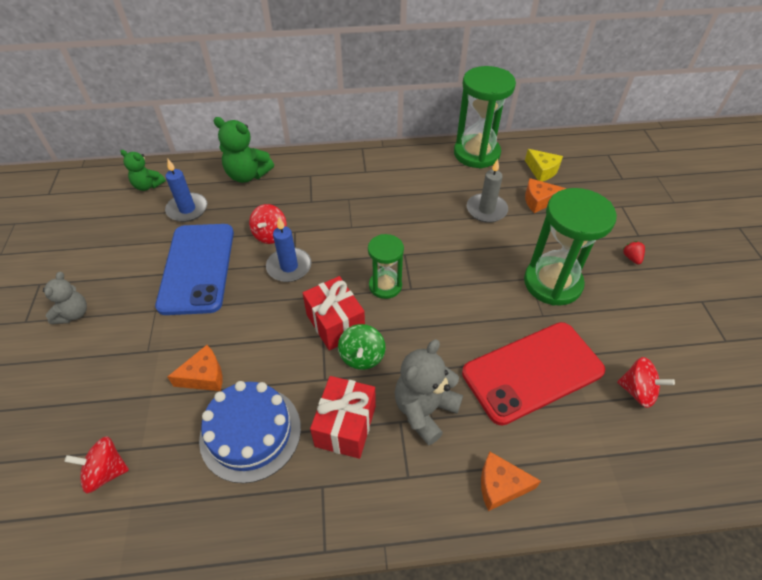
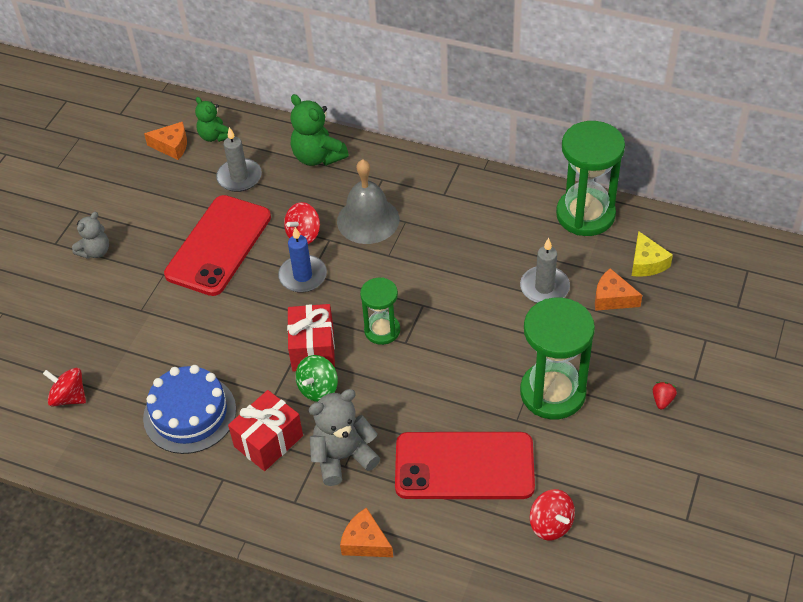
camera: 30 degrees right, 0 degrees up
(187, 209) = (239, 177): blue candle -> grey candle
(197, 268) = (218, 245): blue phone -> red phone
(204, 376) = (176, 351): orange cheese -> orange cheese (172, 146)
(318, 207) = (368, 220): none -> grey bell

